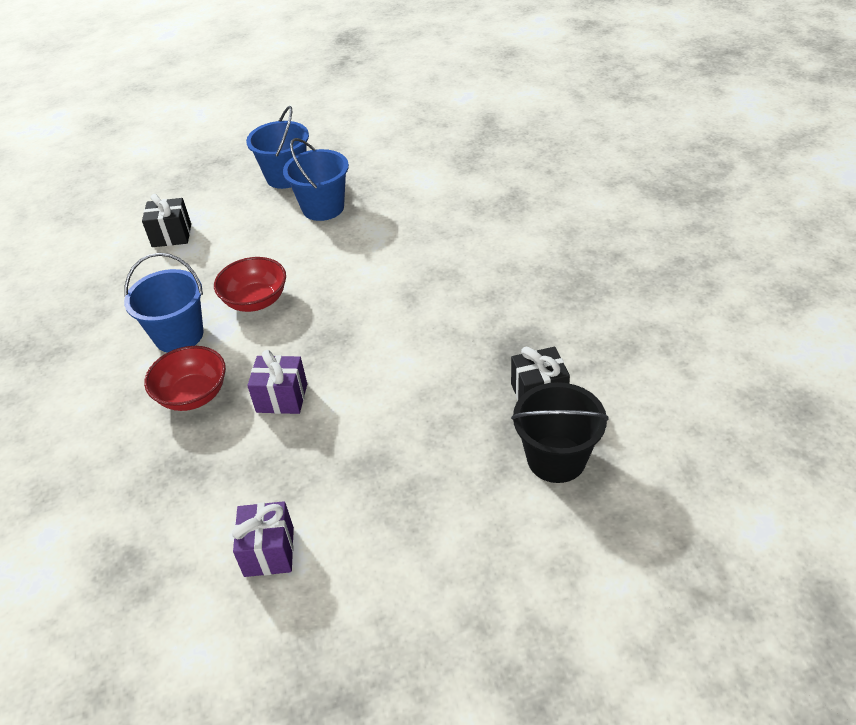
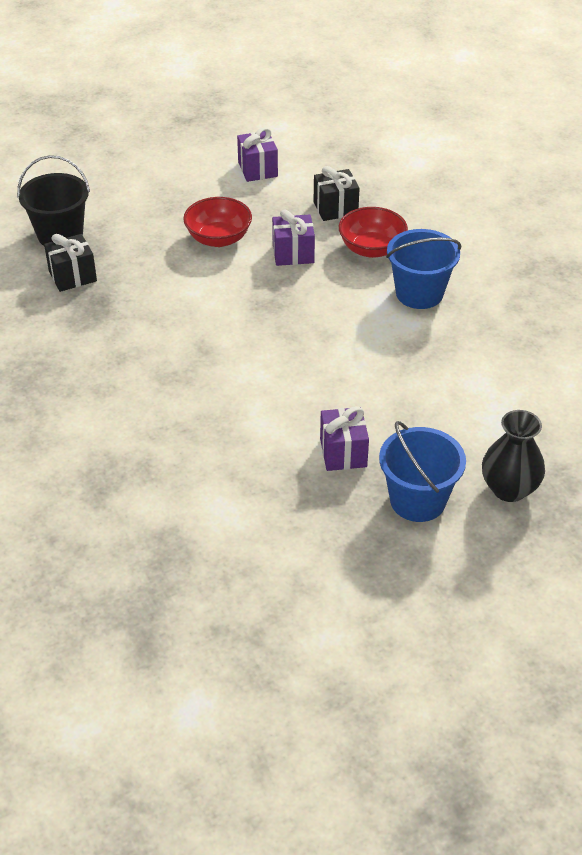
camera: 165 degrees right, 0 degrees up
(171, 235) = (509, 398): black gift -> black gift (335, 208)
(219, 179) = (509, 489): none -> black vase
(255, 301) = (363, 331): red bowl -> red bowl (218, 238)
(323, 208) = (343, 452): blue bucket -> purple gift

